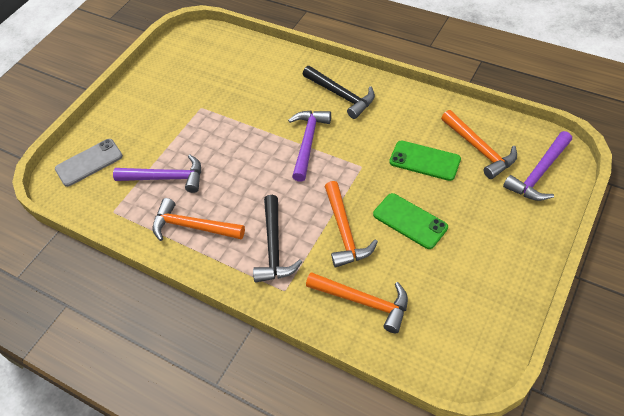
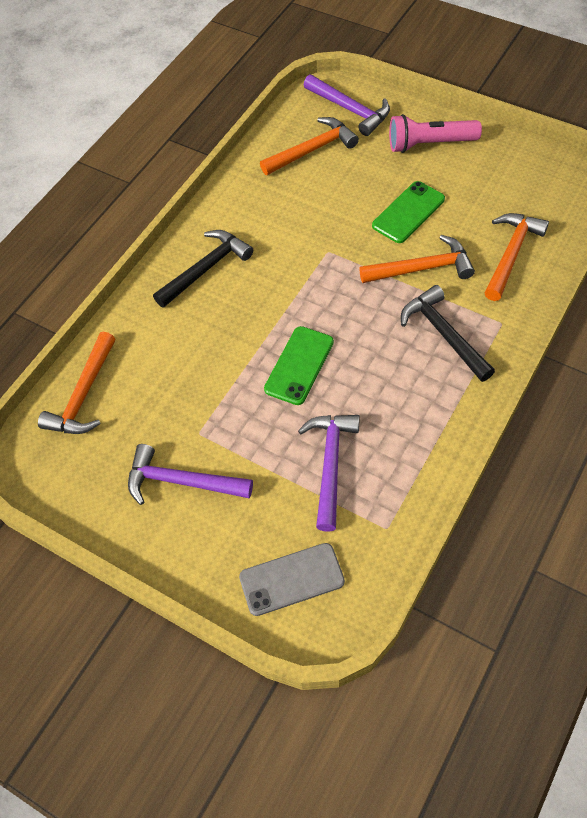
camera: 90 degrees left, 5 degrees up
(89, 162) = (291, 579): grey phone -> grey phone turned 75 degrees counterclockwise
(193, 226) = (414, 423): orange hammer -> orange hammer (84, 395)
(274, 247) = (444, 334): black hammer -> black hammer turned 120 degrees counterclockwise
(308, 142) = (284, 303): purple hammer -> purple hammer (182, 481)
(424, 161) = (325, 195): green phone -> green phone (299, 365)
(503, 237) = (430, 144): none -> pink flashlight

